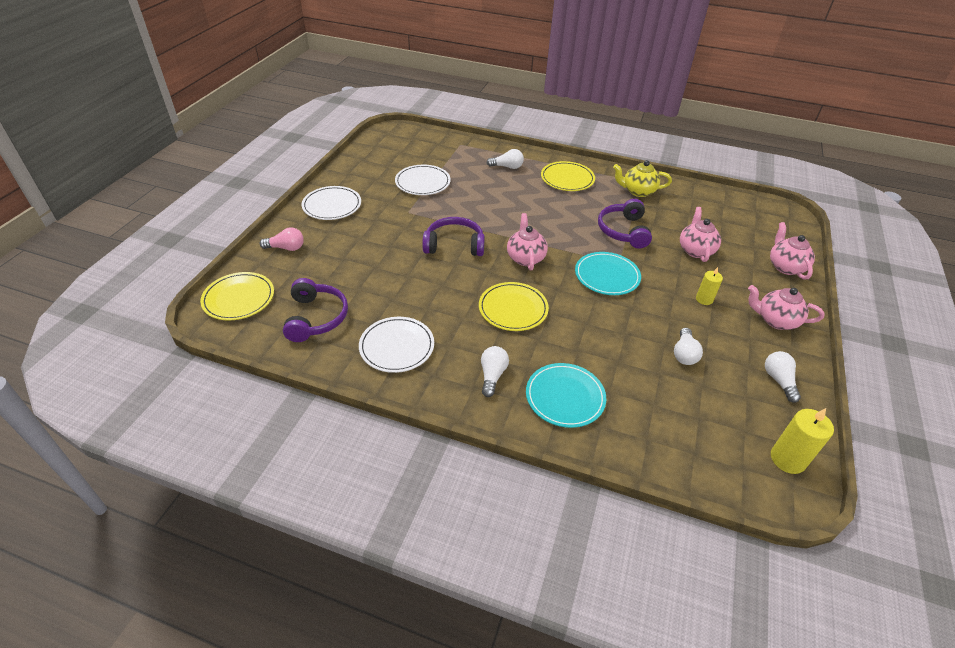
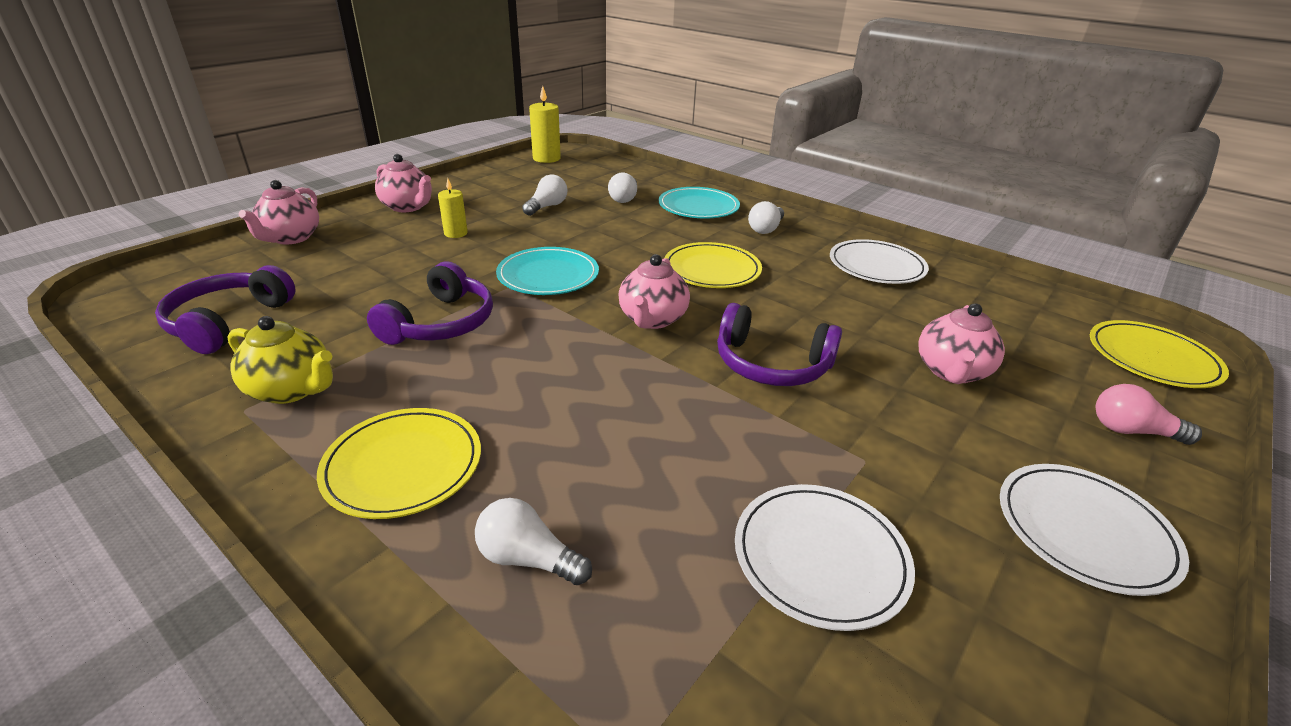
camera: 160 degrees left, 10 degrees down
(316, 318) = (1001, 311): purple headphones -> purple headphones (228, 322)
(695, 250) = (372, 276): pink teapot -> pink teapot (951, 372)
(778, 380) = (484, 181): white light bulb -> white light bulb (624, 198)

